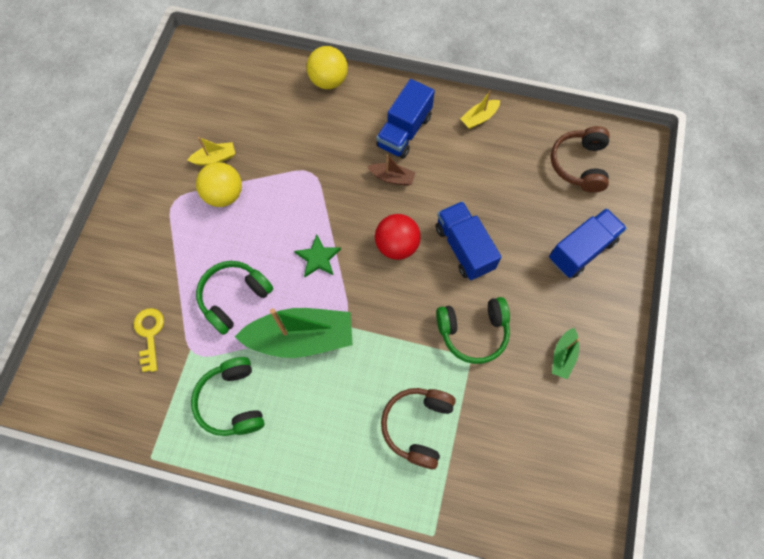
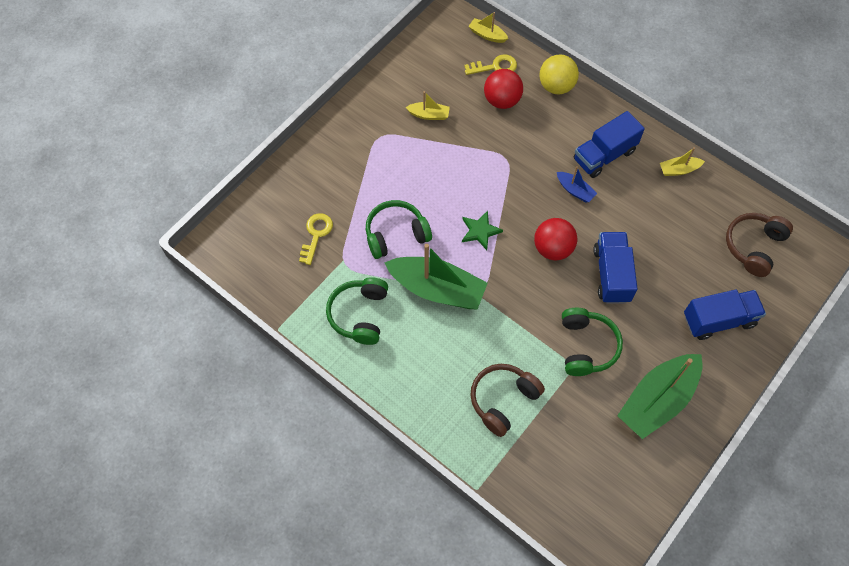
camera: 25 degrees right, 5 degrees down
(224, 195) = (423, 148): yellow ball -> none
(239, 55) = (487, 35): none -> yellow boat
(260, 84) = (495, 67): none -> yellow key
(282, 115) = (502, 100): none -> red ball
(392, 178) = (575, 190): brown boat -> blue boat
(473, 332) = (586, 346): green headphones -> green headphones turned 105 degrees counterclockwise
(563, 356) = (657, 400): green boat -> green boat, size x2.15

